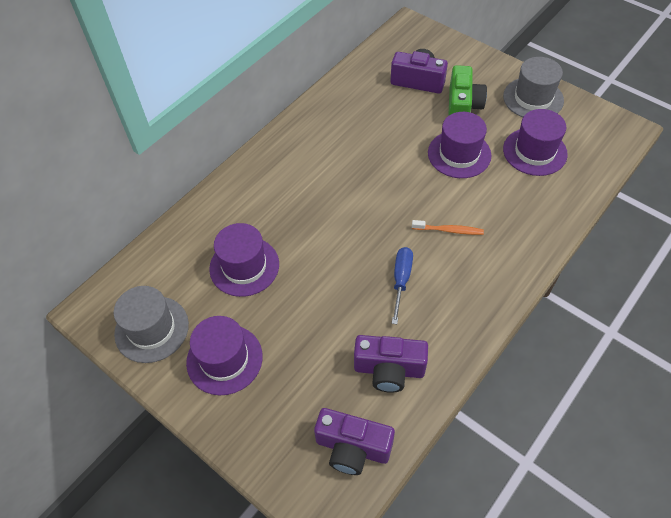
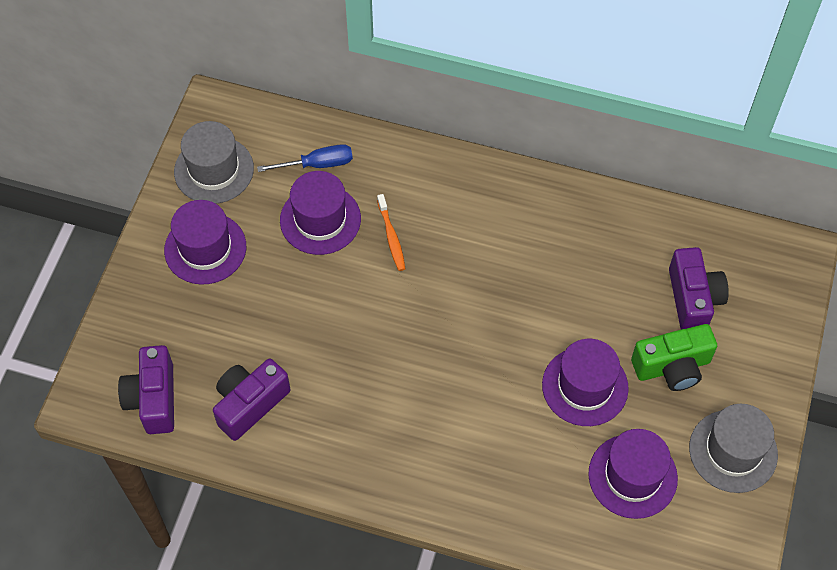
camera: 65 degrees right, 5 degrees up
(389, 370) = (250, 404): purple camera -> purple camera turned 60 degrees clockwise
(401, 280) = (366, 380): blue screwdriver -> blue screwdriver (318, 164)
(449, 230) = (457, 409): orange toothbrush -> orange toothbrush (391, 237)

